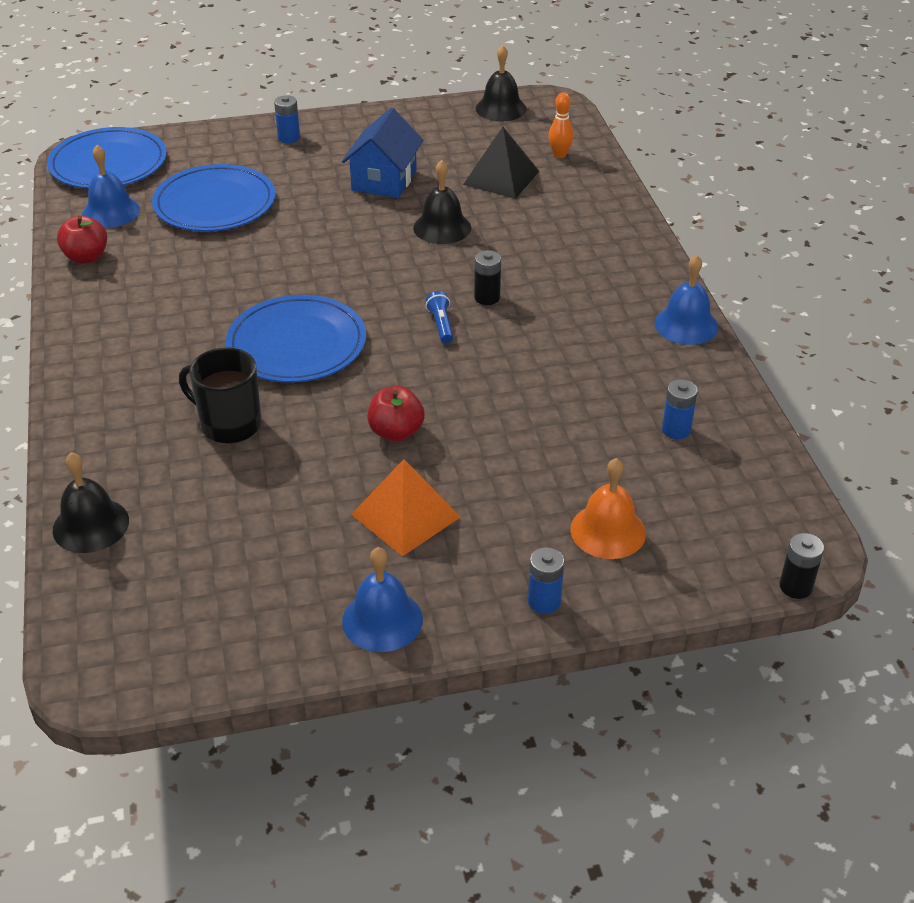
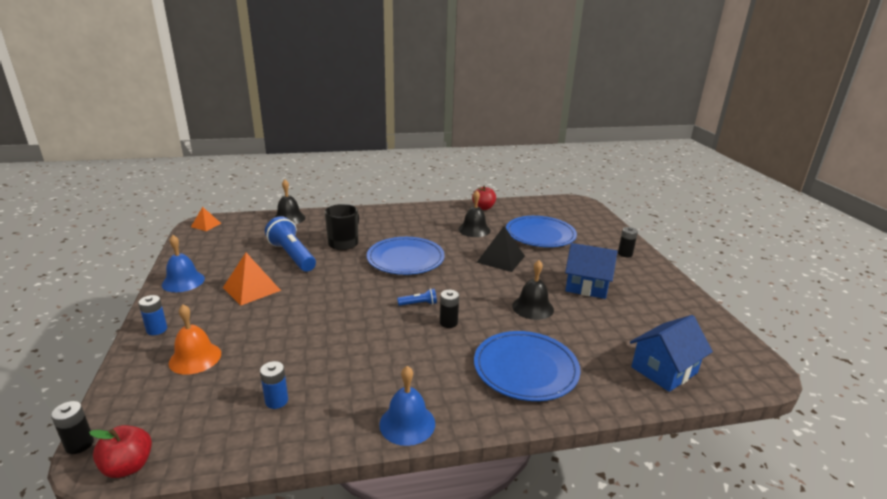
camera: 90 degrees right, 15 degrees down
(106, 667) = (206, 225): none -> orange pyramid
(108, 164) = (571, 208): blue plate -> blue plate (525, 368)
(111, 212) = (525, 211): blue bell -> none
(278, 486) = (292, 255): none -> blue flashlight
(289, 138) = (625, 254): blue battery -> black battery
(396, 432) = (320, 287): red apple -> red apple (128, 466)
(501, 108) = (726, 341): black bell -> black bell (474, 230)
(501, 177) = (611, 336): black pyramid -> black pyramid (501, 259)
(559, 155) = (664, 370): orange bowling pin -> blue house

